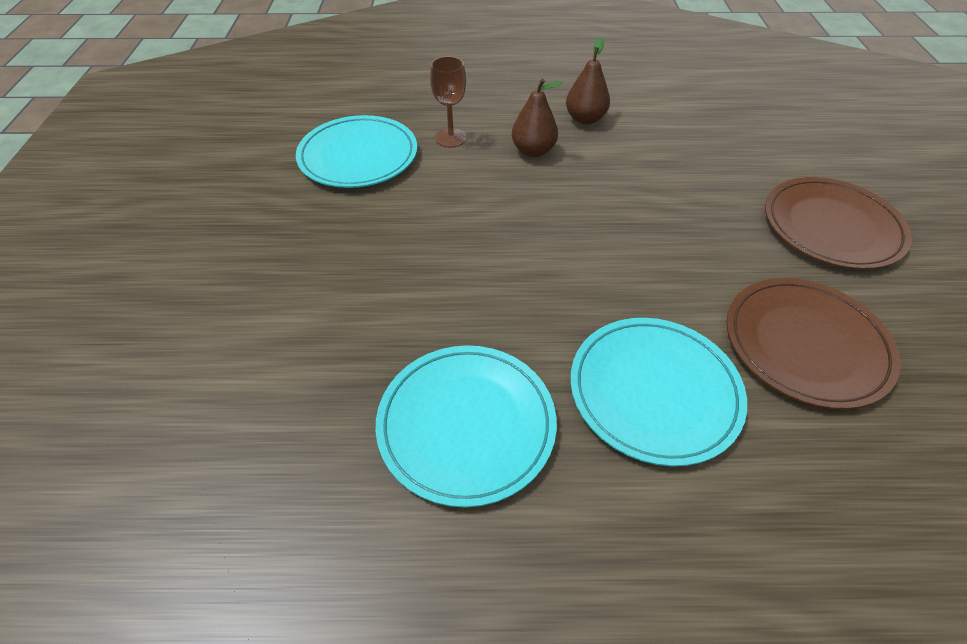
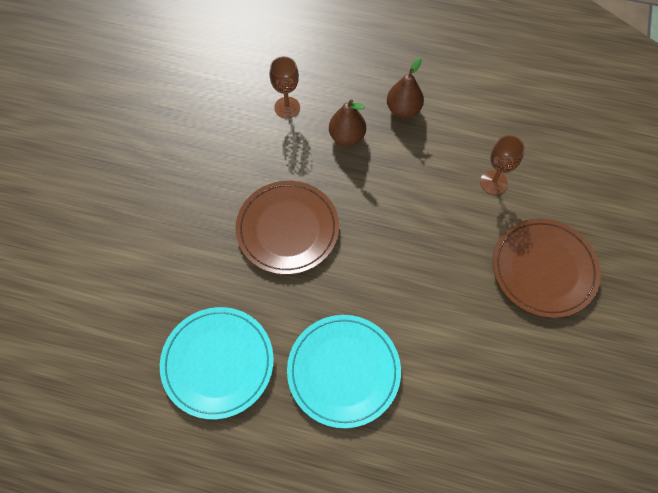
camera: 15 degrees right, 15 degrees up
(358, 156) = (210, 112): turquoise plate -> none
(721, 161) = (493, 182): none -> brown goblet
(805, 344) = (463, 363): brown plate -> brown plate (287, 229)

